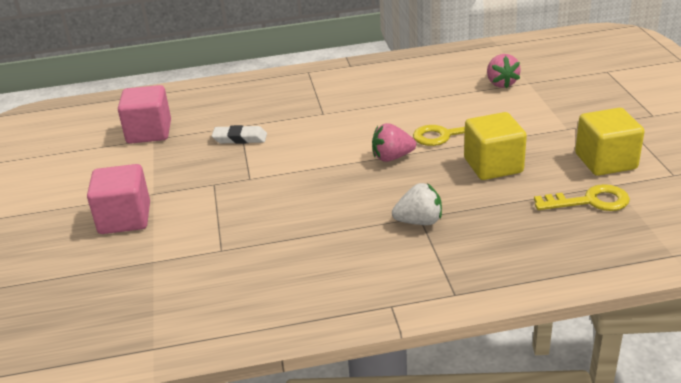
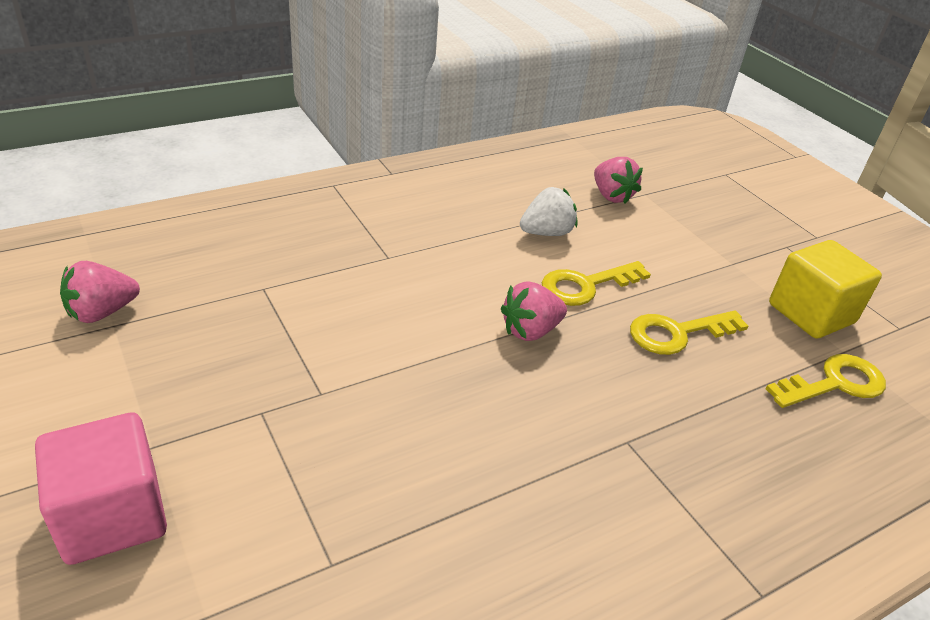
camera: 25 degrees left, 5 degrees up
(149, 132) = (102, 312): pink cube -> pink strawberry
(240, 138) = (272, 313): white eraser -> none
(419, 221) = (632, 451): white strawberry -> white strawberry (546, 233)
(493, 165) = (677, 333): yellow cube -> yellow key

